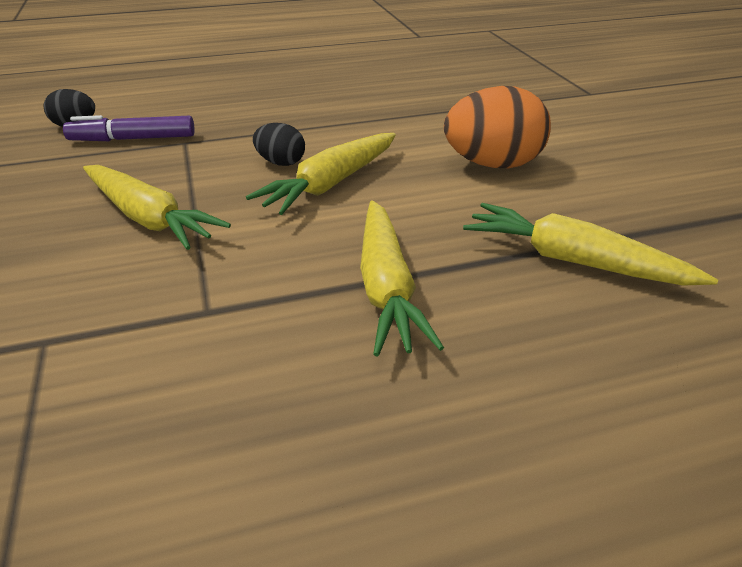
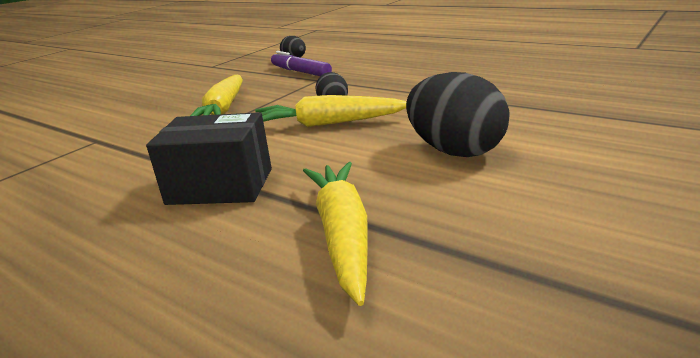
camera: 55 degrees right, 10 degrees down
(386, 287) = (220, 186): yellow carrot -> black box
(493, 165) = (455, 151): orange egg -> black egg

